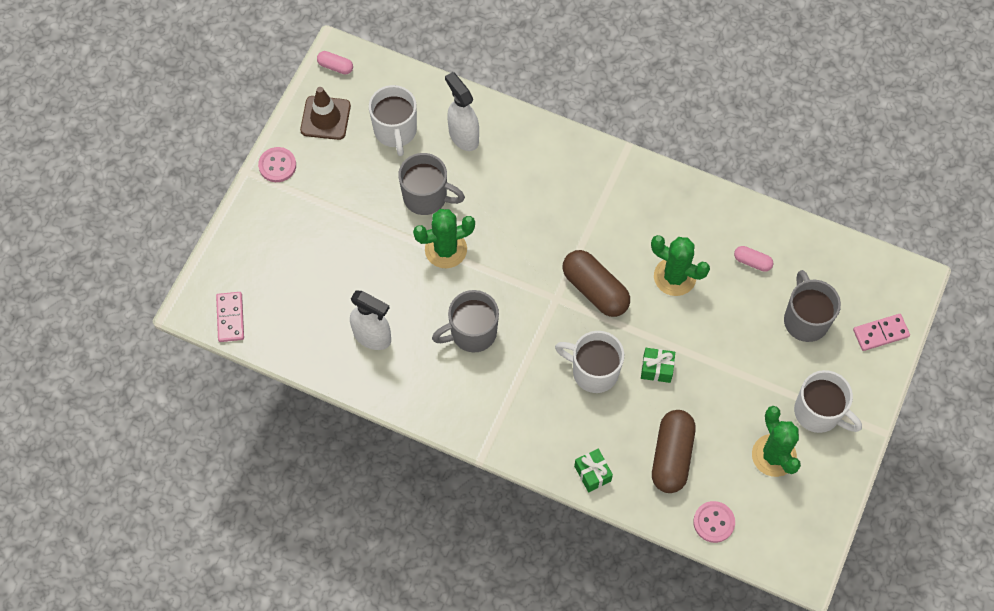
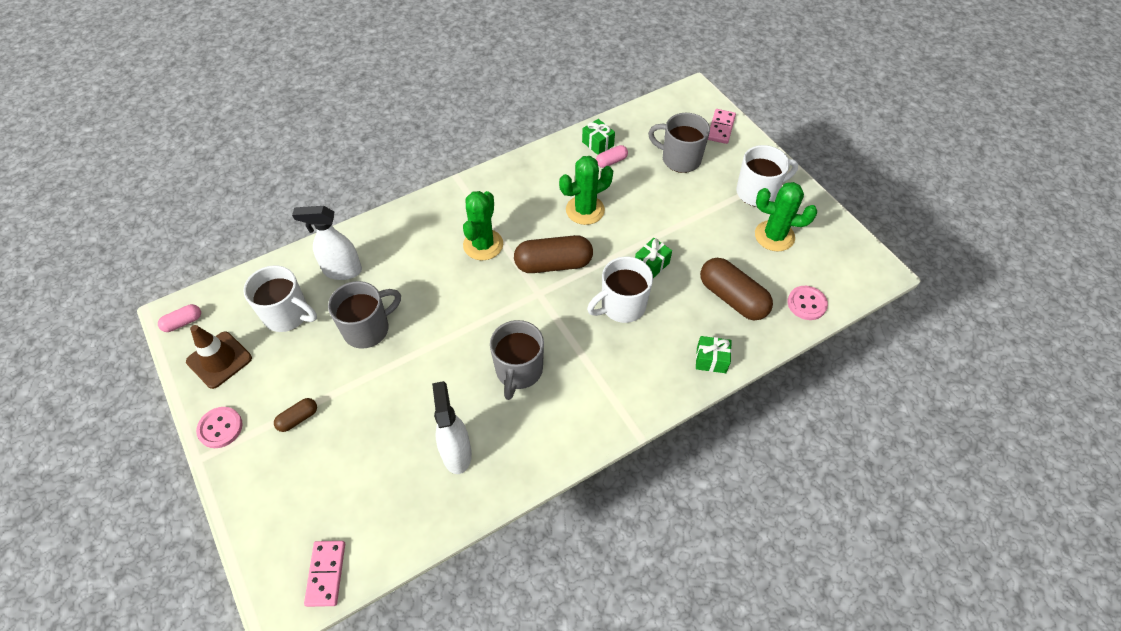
camera: 55 degrees left, 10 degrees down
(230, 318) = (326, 574): pink domino -> pink domino turned 60 degrees clockwise
(321, 210) = (298, 418): none -> brown capsule
(372, 337) = (456, 453): white spray bottle -> white spray bottle turned 75 degrees counterclockwise
(446, 249) = (427, 344): green cactus -> green cactus (483, 245)
(765, 236) = (598, 144): none -> green gift

